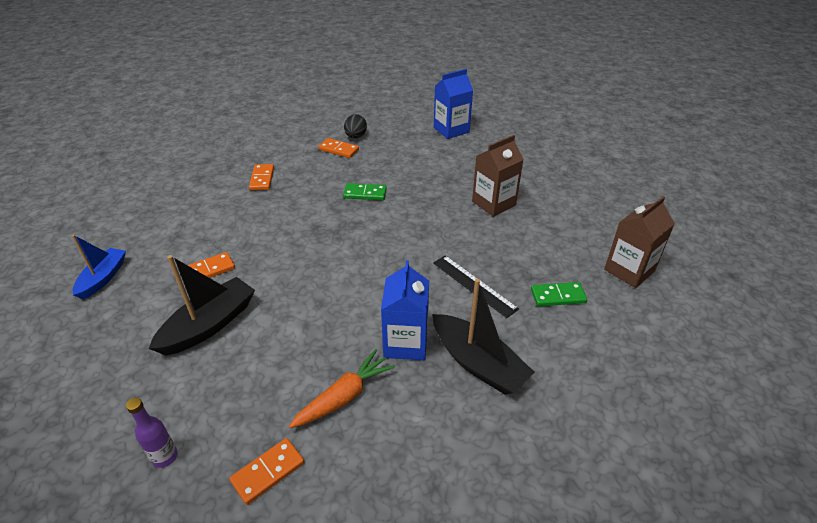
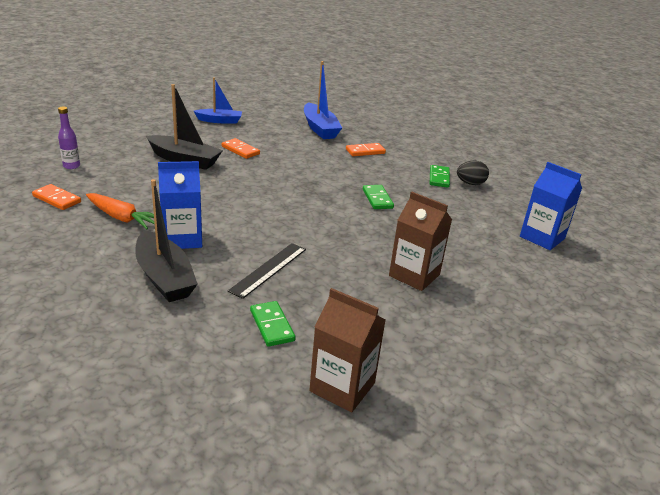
camera: 70 degrees right, 10 degrees down
(185, 197) = (320, 128): none -> blue boat
(339, 150) = (439, 178): orange domino -> green domino
(478, 363) = (164, 277): black boat -> black boat turned 60 degrees counterclockwise

